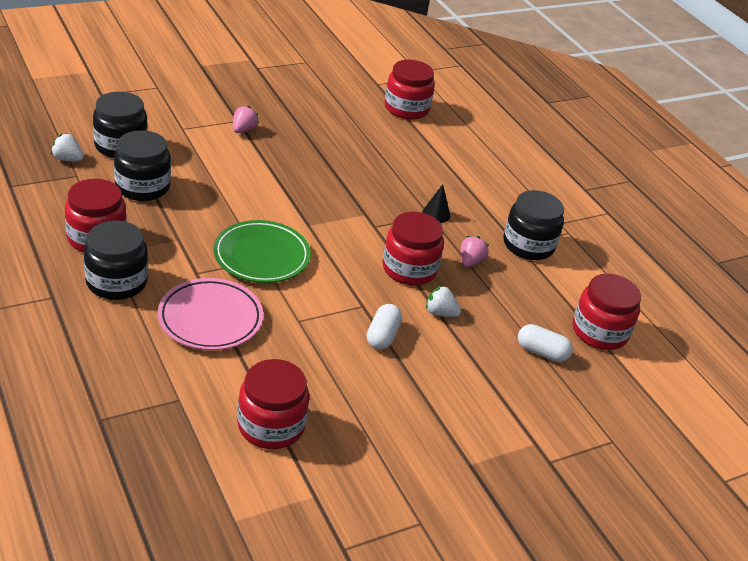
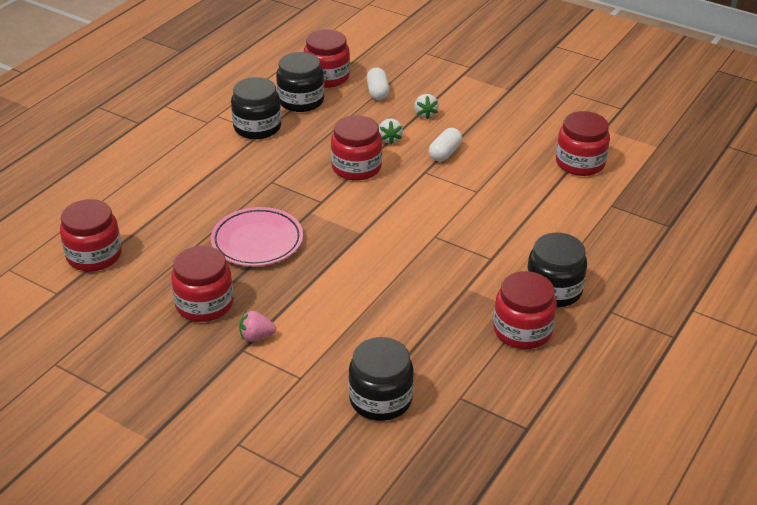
camera: 115 degrees left, 0 degrees up
(68, 159) = (444, 420): white strawberry -> white strawberry (425, 114)
(142, 187) = (425, 347): black jar -> black jar (301, 101)
(210, 319) = (528, 228): pink plate -> pink plate (257, 241)
(261, 256) = (431, 238): green plate -> none
(302, 126) = (204, 304): none -> red jar
(382, 336) = (445, 153): white capsule -> white capsule turned 45 degrees counterclockwise
(436, 214) = (266, 179): black cone -> none
(470, 262) = (312, 145): pink strawberry -> none

